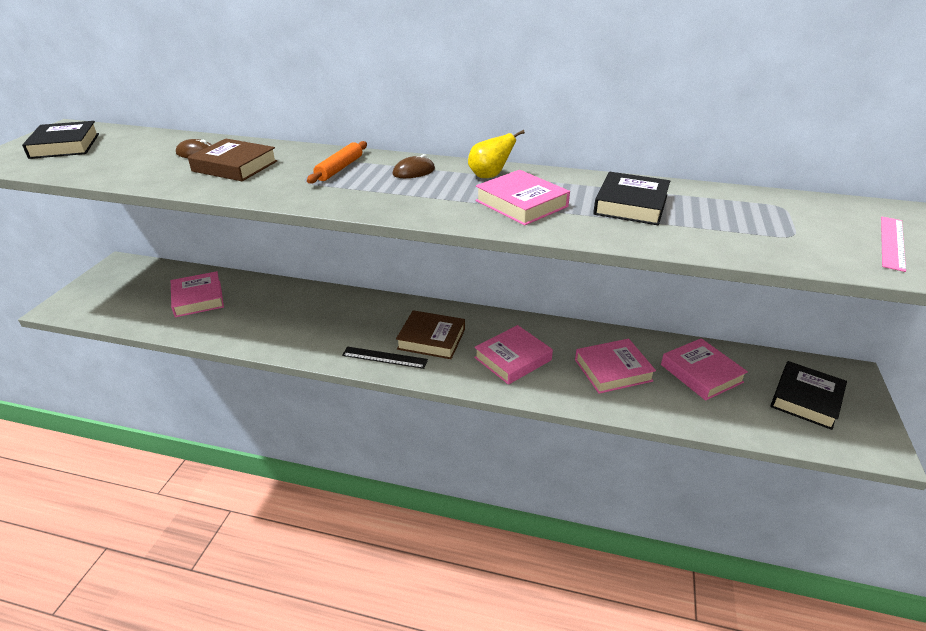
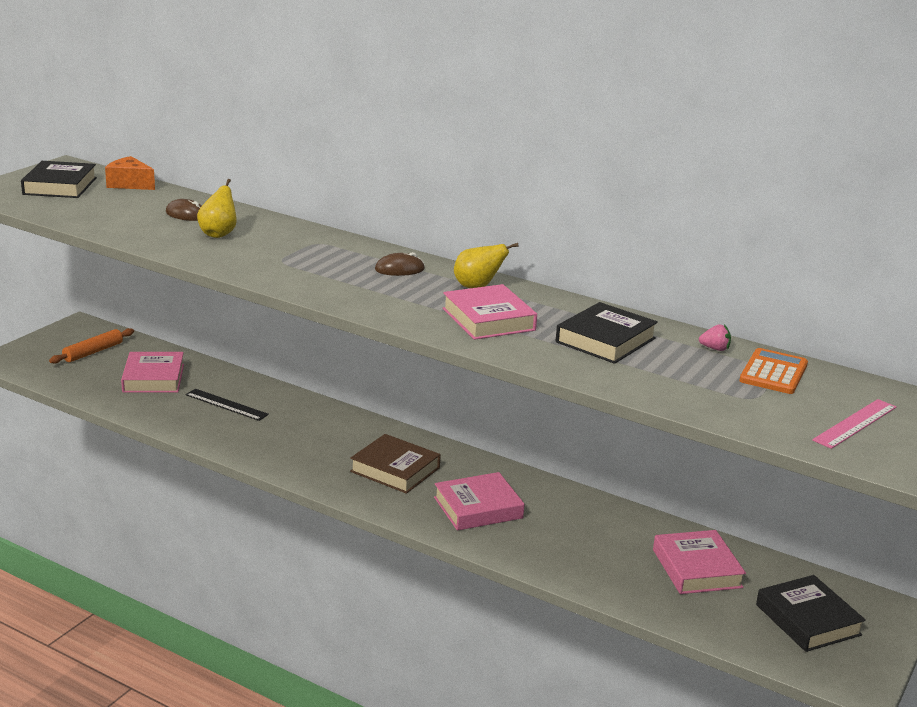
camera: 15 degrees right, 10 degrees down
(132, 135) = (129, 184): none -> orange cheese
(235, 166) = (219, 234): brown book -> yellow pear
(339, 168) = (324, 254): orange rolling pin -> orange rolling pin (93, 352)
(384, 357) = (332, 477): black ruler -> black ruler (226, 405)
(613, 370) = (590, 543): pink book -> none
(719, 196) = (715, 349): none -> pink strawberry
(783, 208) = (773, 372): none -> orange calculator
(806, 399) = (808, 620): black book -> black book turned 75 degrees counterclockwise

